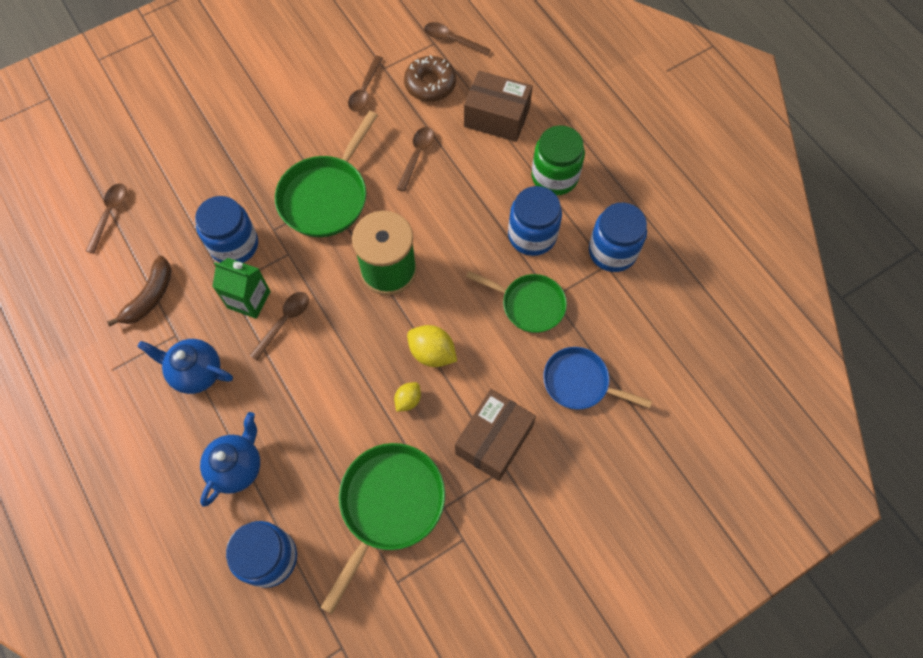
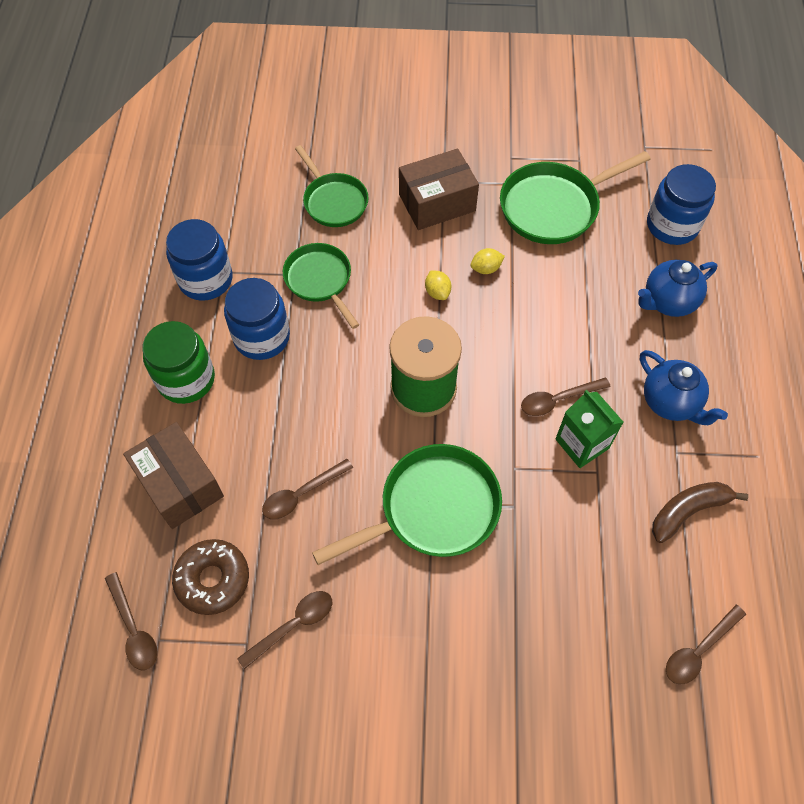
camera: 145 degrees left, 5 degrees down
(234, 245) = (567, 515): blue jar -> none
(432, 353) = (437, 292): yellow lemon -> yellow lemon, size x0.61
(580, 383) = (333, 201): blue pan -> green pan

